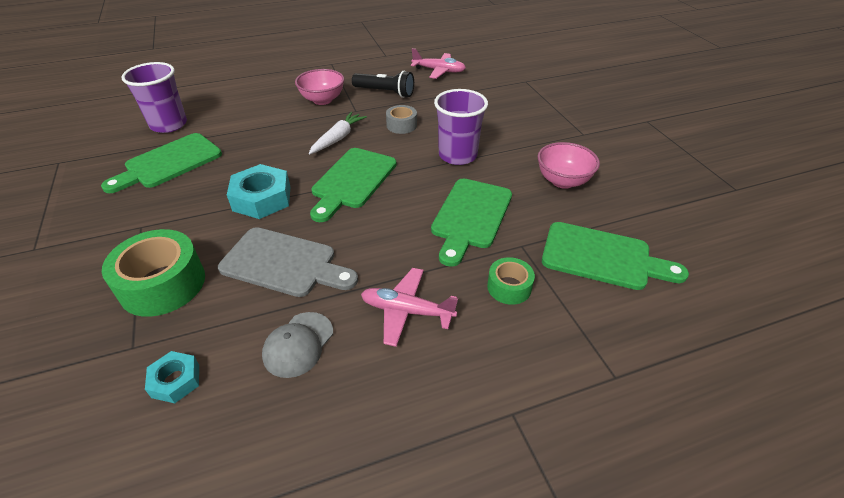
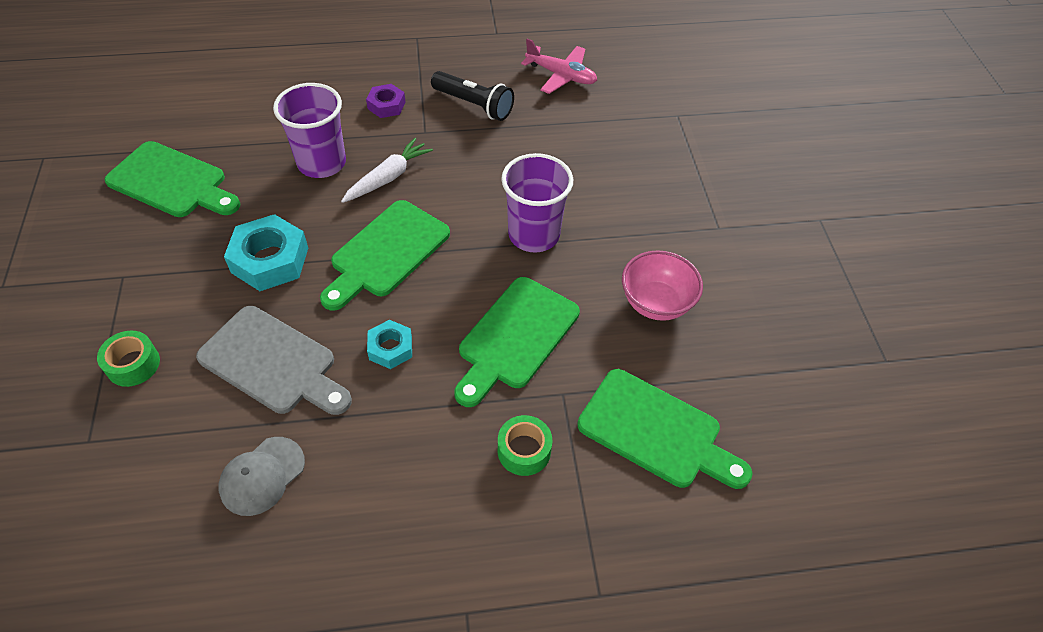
camera: 10 degrees right, 10 degrees up
(163, 284) = (133, 364): green tape -> green tape, size x0.54
(169, 125) = (182, 117): purple cup -> purple cup (322, 163)
(169, 163) = (172, 182): green cutting board -> green cutting board turned 120 degrees counterclockwise
(175, 380) = (125, 493): turquoise nut -> turquoise nut (390, 348)
(322, 100) = (386, 105): pink bowl -> purple nut
(401, 125) = (477, 169): grey tape -> none
(407, 311) = (394, 458): pink plane -> none

